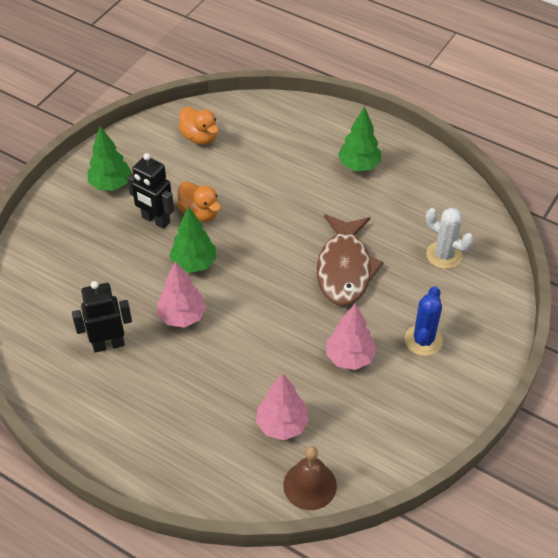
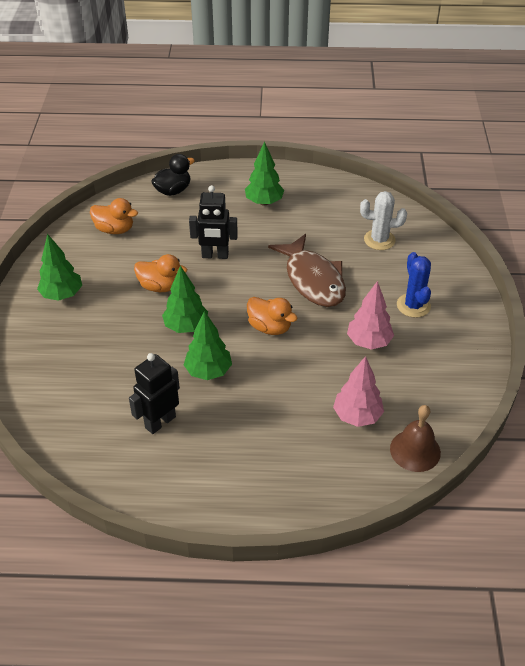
camera: 30 degrees left, 5 degrees down
(155, 220) = (125, 307): black robot -> black robot (215, 255)
(182, 316) = (208, 371): pink tree -> green tree
(268, 299) = (270, 327): none -> orange duck
(281, 118) = (173, 190): none -> black duck

